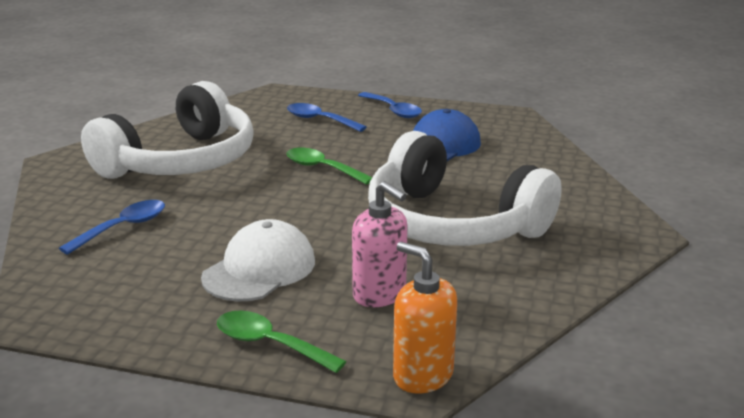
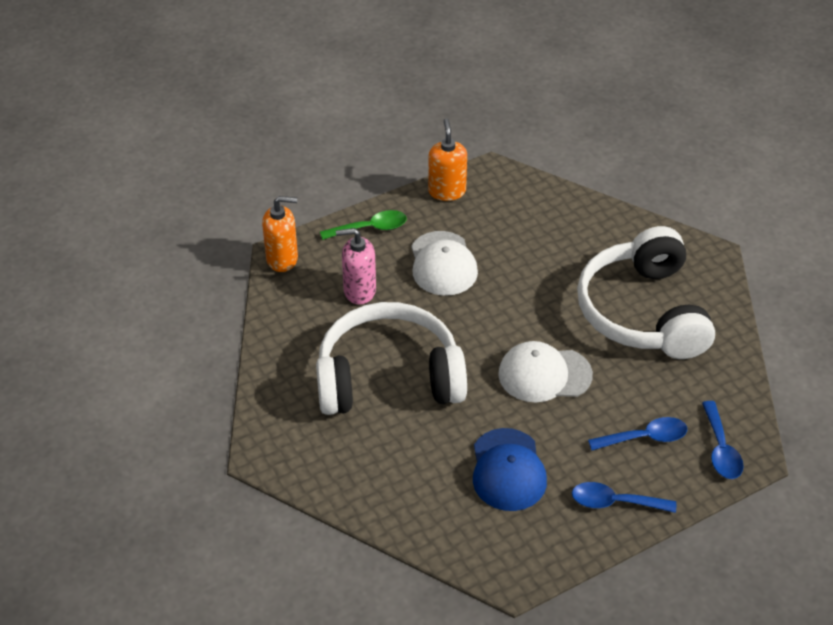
camera: 135 degrees right, 20 degrees up
(121, 328) = (447, 191): none -> orange soap dispenser
(123, 228) = (562, 238): blue spoon -> blue spoon (720, 449)
(322, 168) = (544, 374): green spoon -> white cap

